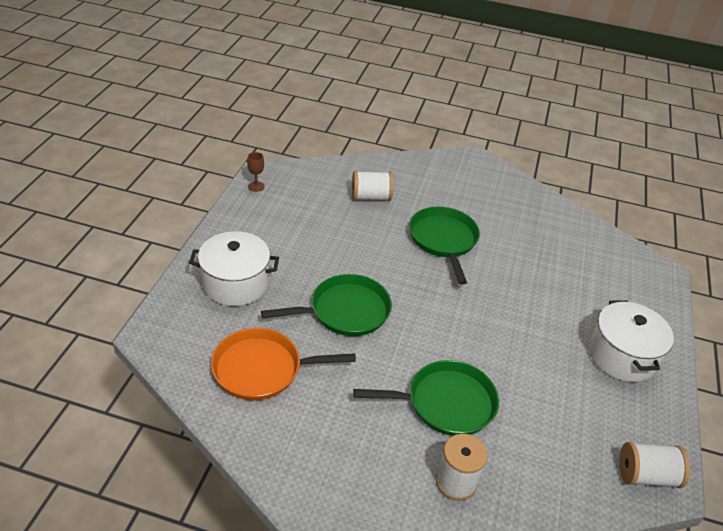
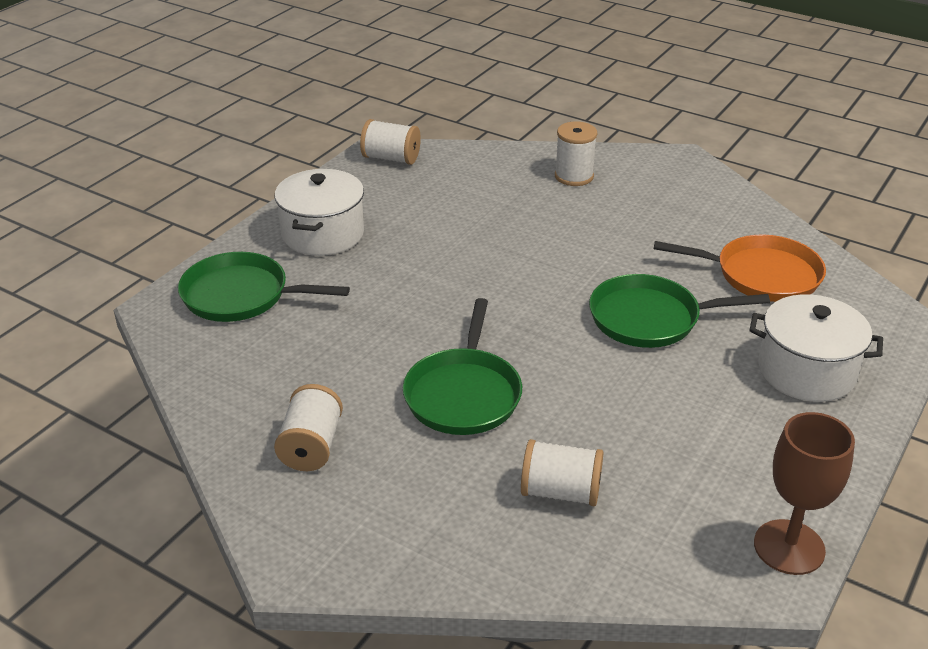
camera: 160 degrees left, 5 degrees down
(256, 186) = (789, 547): brown goblet -> brown goblet, size x2.07
(446, 403) = (556, 224): green pan -> green pan (241, 295)
(504, 203) = (311, 446): none -> white spool

